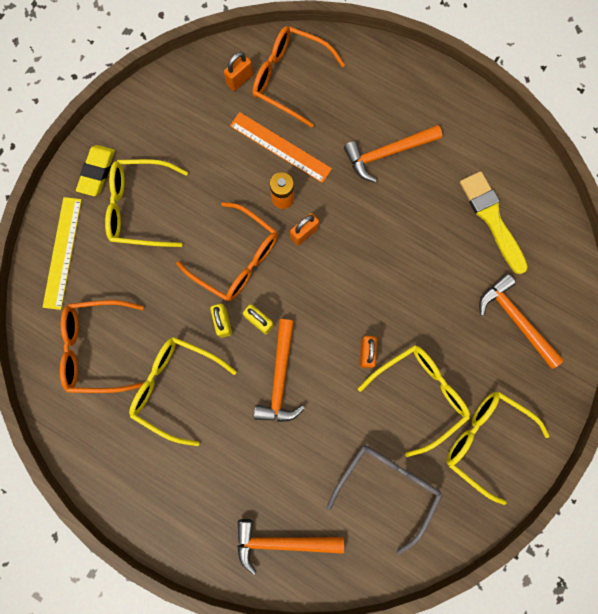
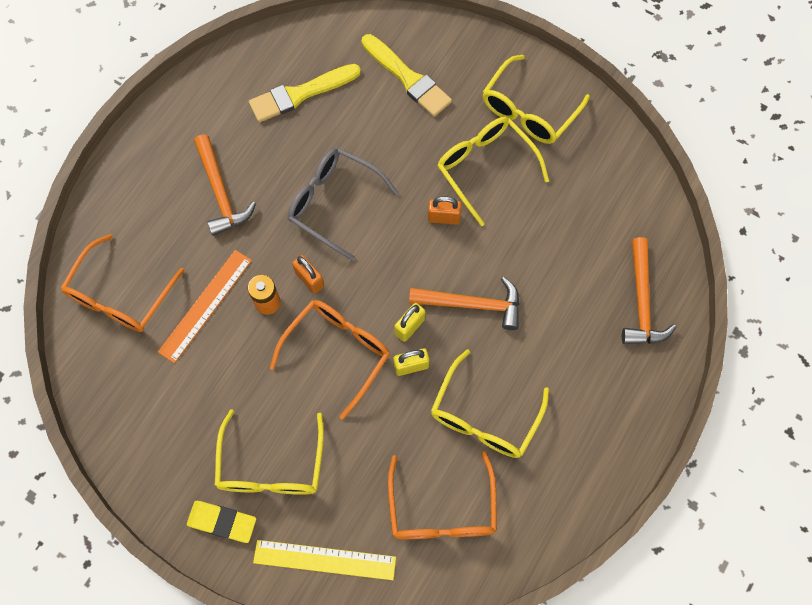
camera: 90 degrees left, 10 degrees down
(240, 80) = (115, 352): orange padlock -> none
(387, 486) = (579, 200): grey glasses -> grey glasses (333, 203)
(515, 319) = (408, 78): orange hammer -> yellow brush

